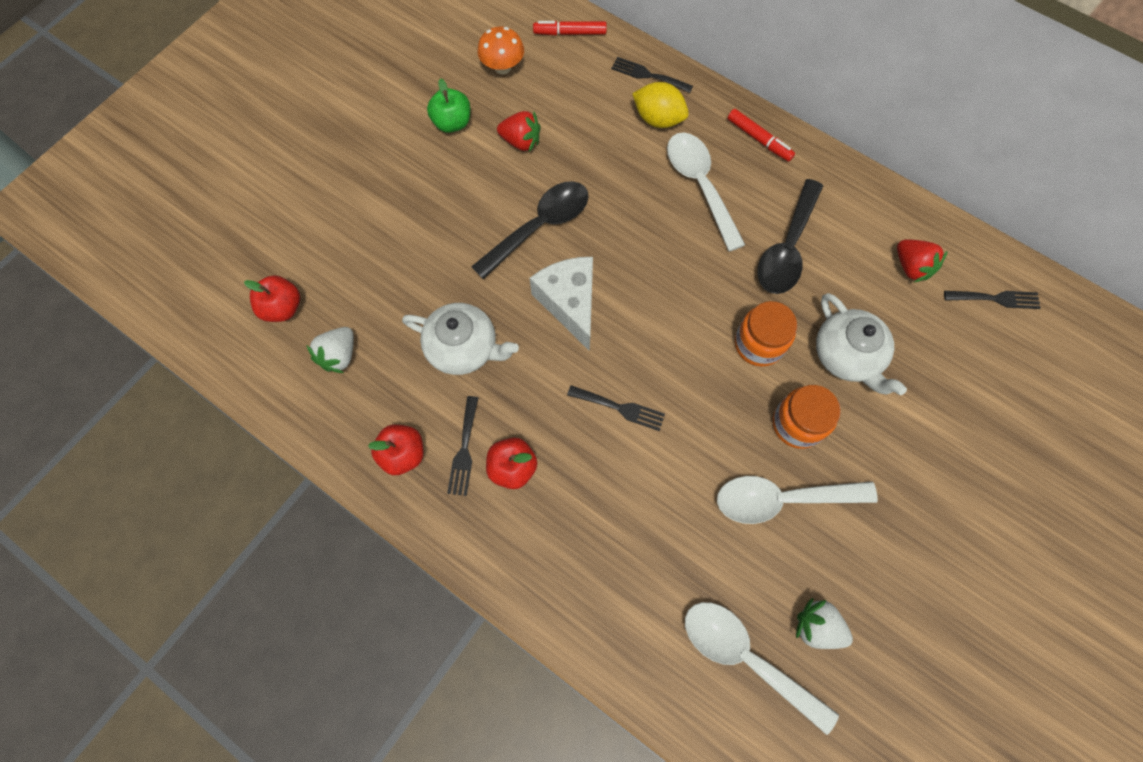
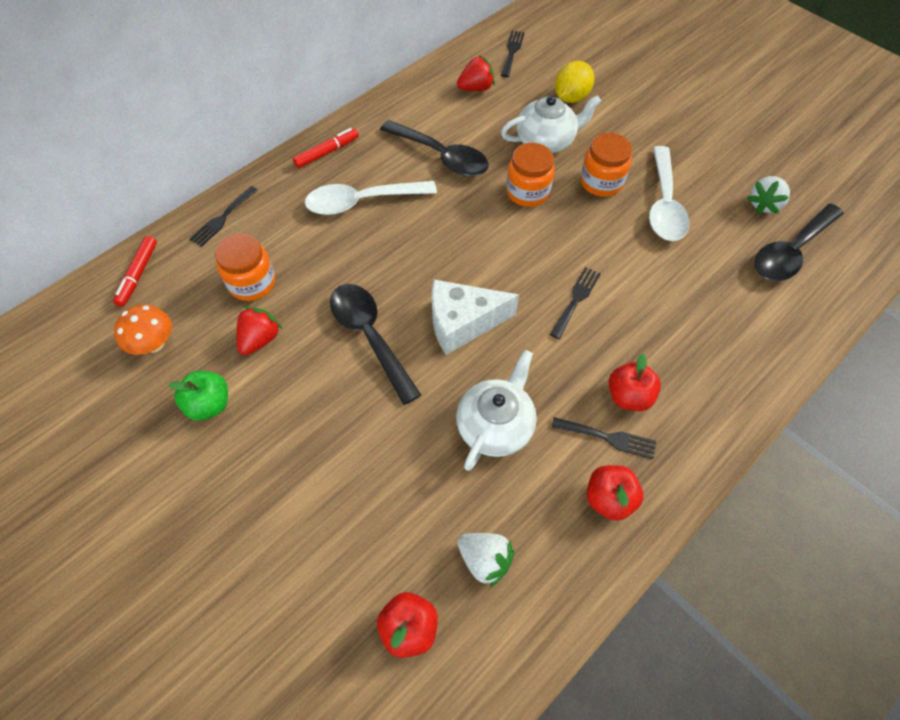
camera: 80 degrees left, 10 degrees down
(579, 119) = (252, 283): none -> orange jar
(658, 119) = (277, 219): yellow lemon -> yellow lemon (571, 97)
(746, 657) = (790, 251): white spoon -> black spoon

